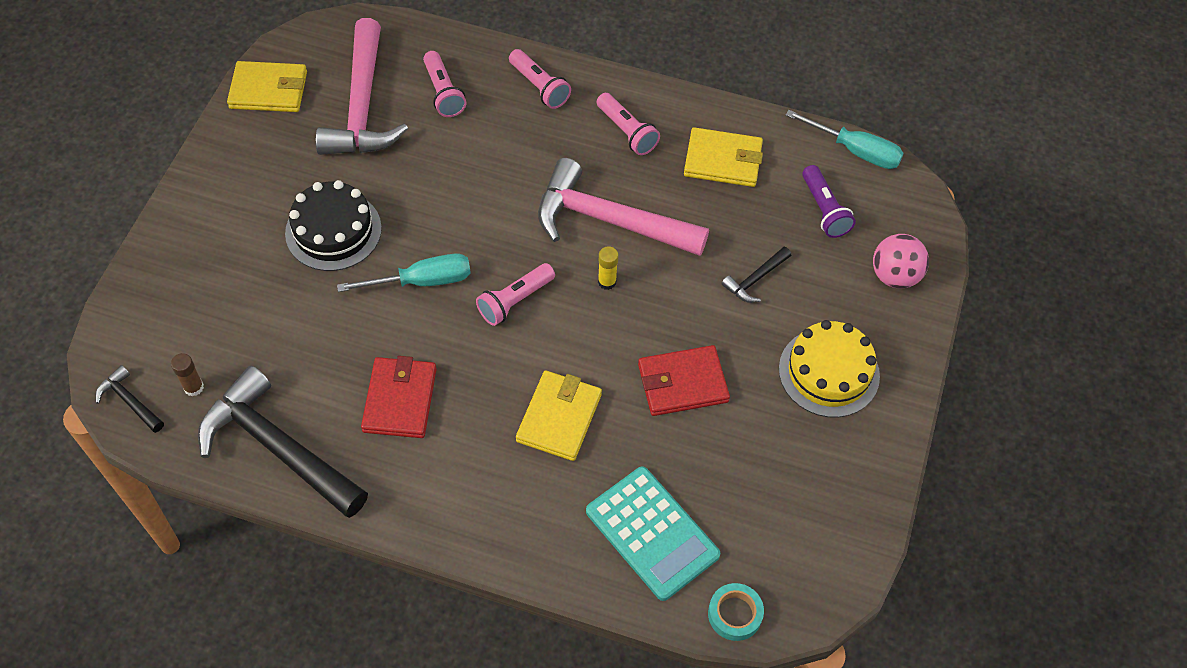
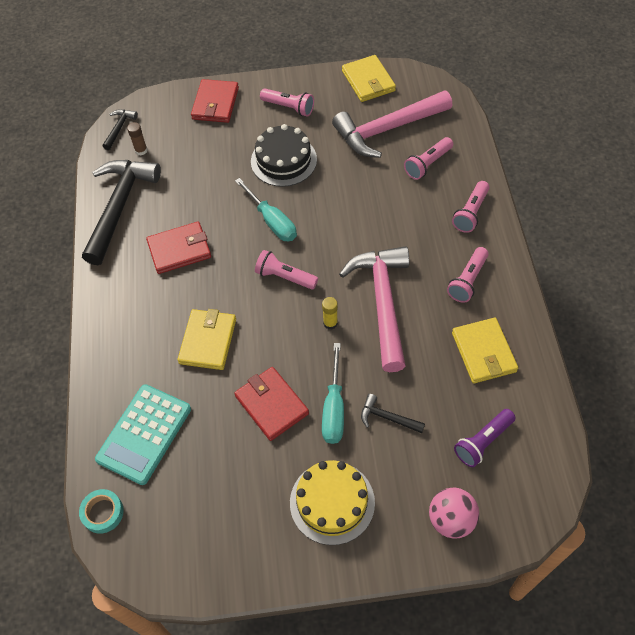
camera: 70 degrees right, 0 degrees up
(175, 268) = (215, 103): none -> red wallet
(248, 189) = (289, 107): none -> pink flashlight
(559, 417) = (208, 341): yellow wallet -> yellow wallet turned 75 degrees counterclockwise
(855, 151) = (558, 443): turquoise screwdriver -> turquoise screwdriver (334, 408)

